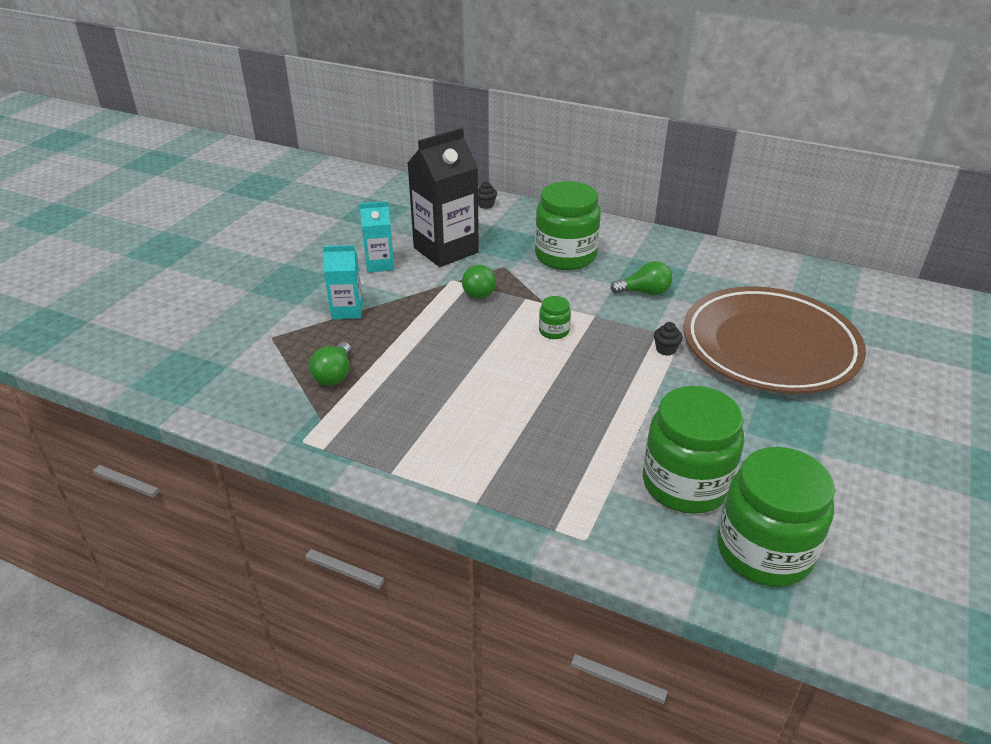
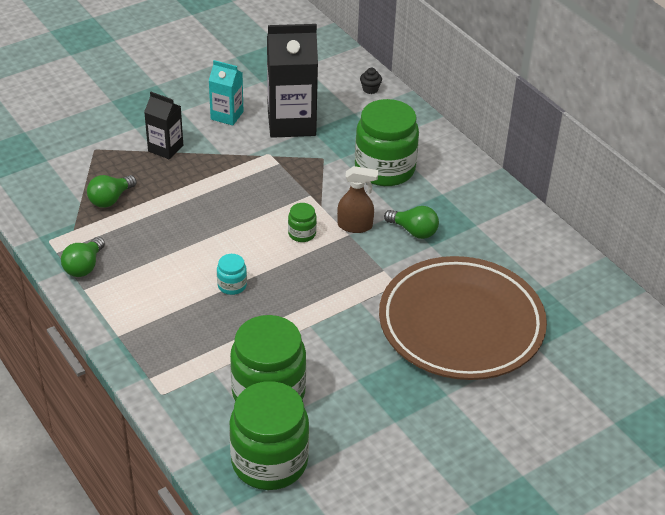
camera: 30 degrees right, 5 degrees up
(347, 310) = (165, 148): turquoise carton -> black carton
(477, 291) = (278, 173): green light bulb -> green light bulb (84, 266)
(540, 401) = (232, 285): none -> turquoise jar
(592, 307) = (355, 226): none -> brown spray bottle
(666, 349) = (372, 288): black cupcake -> none

